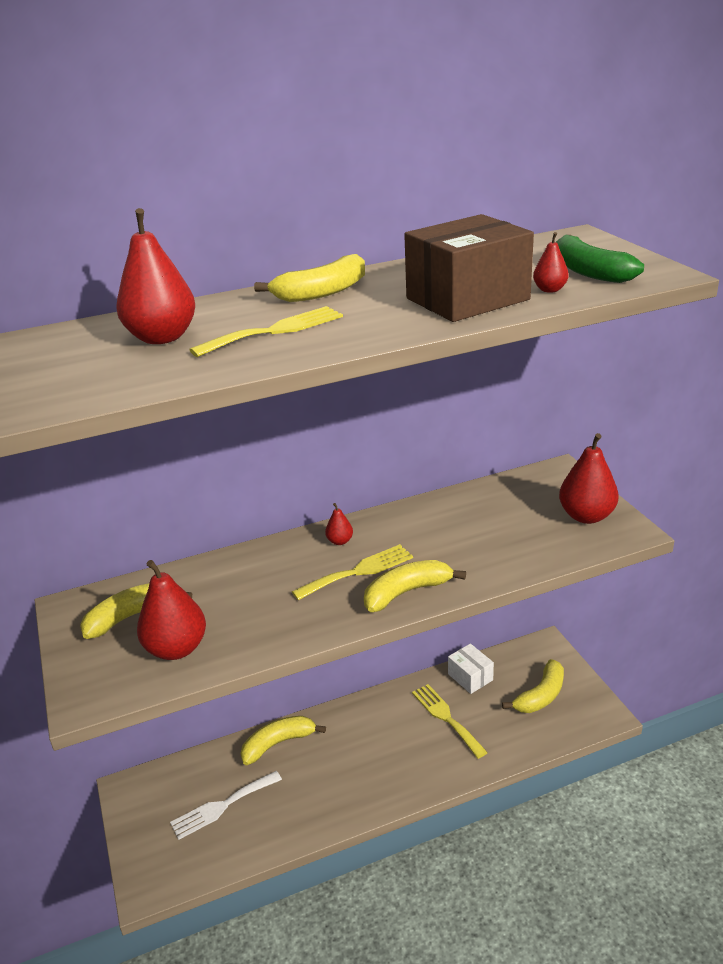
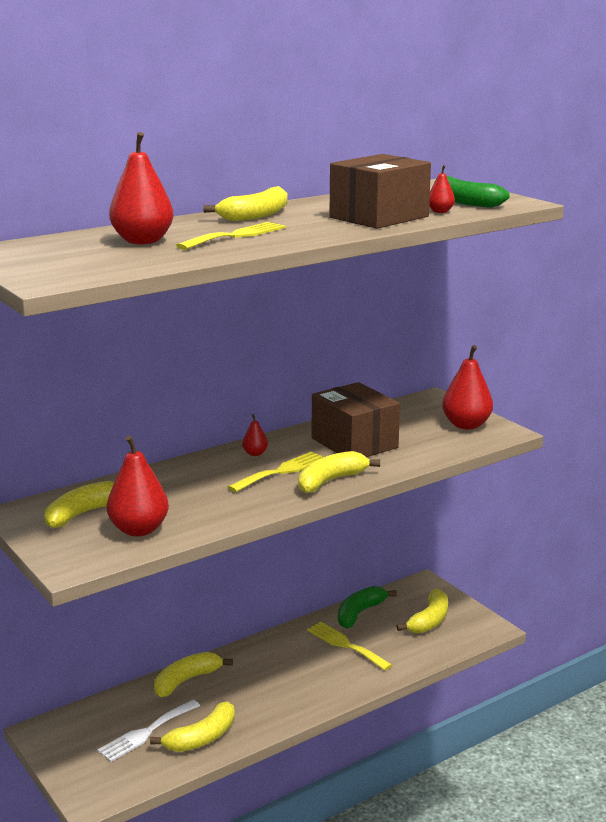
camera: 15 degrees left, 10 degrees down
(273, 822) = (202, 738): none -> yellow banana
(452, 534) = (354, 443): none -> brown box
(470, 677) = (359, 613): white box -> green banana

